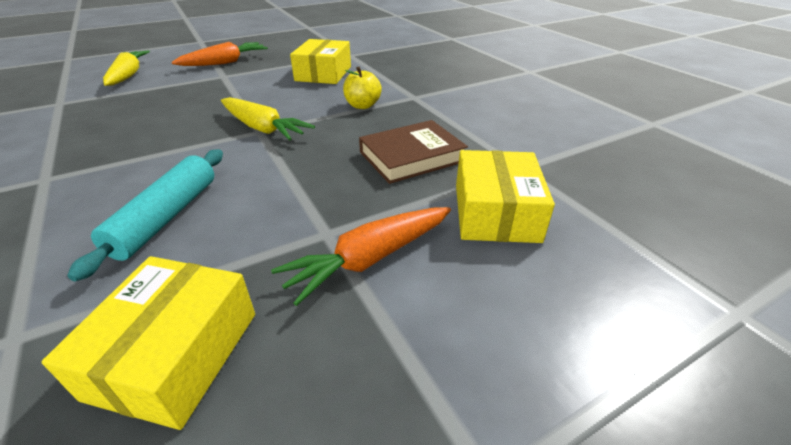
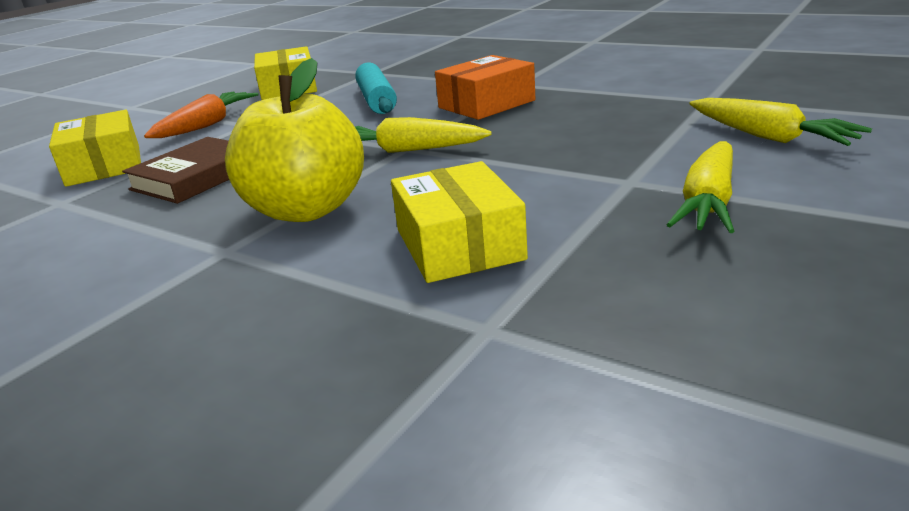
camera: 155 degrees right, 10 degrees down
(129, 158) = (486, 104): none -> orange box
(225, 62) = (708, 202): orange carrot -> yellow carrot
(362, 105) = (306, 210): yellow apple -> yellow apple, size x2.00

